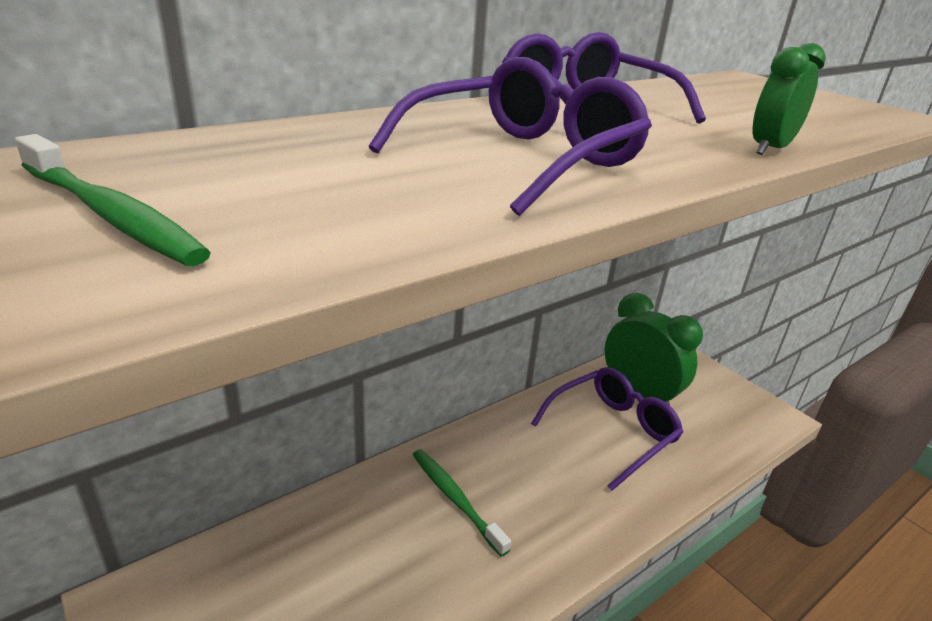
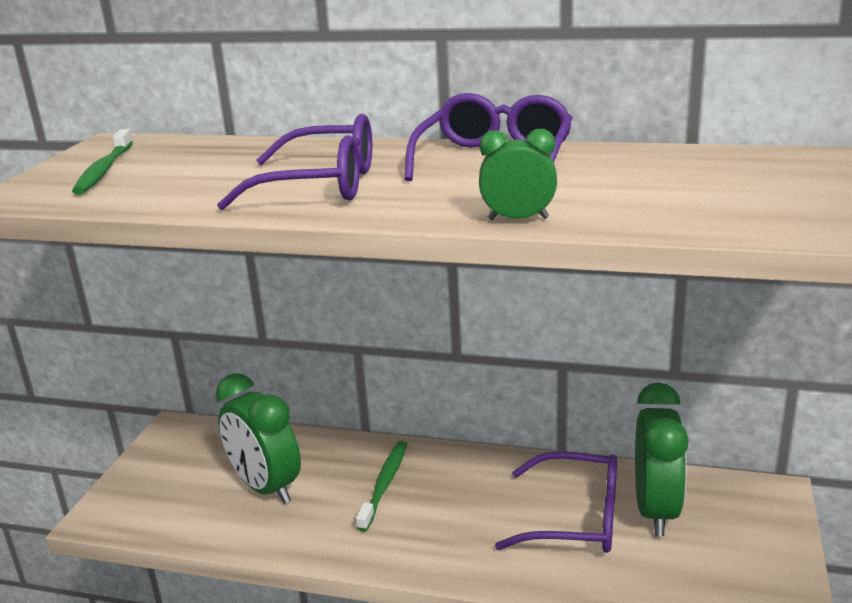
camera: 55 degrees right, 5 degrees down
(353, 585) = (266, 487): none -> green clock

